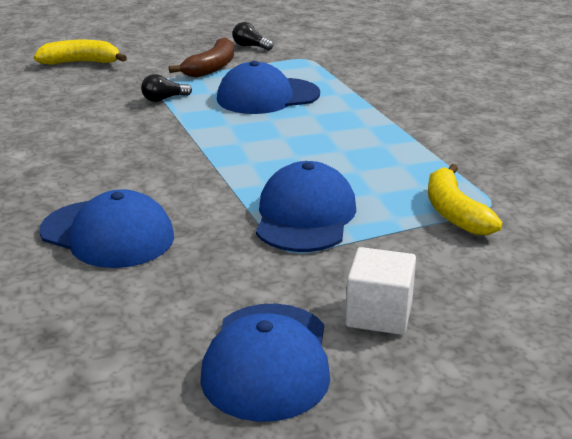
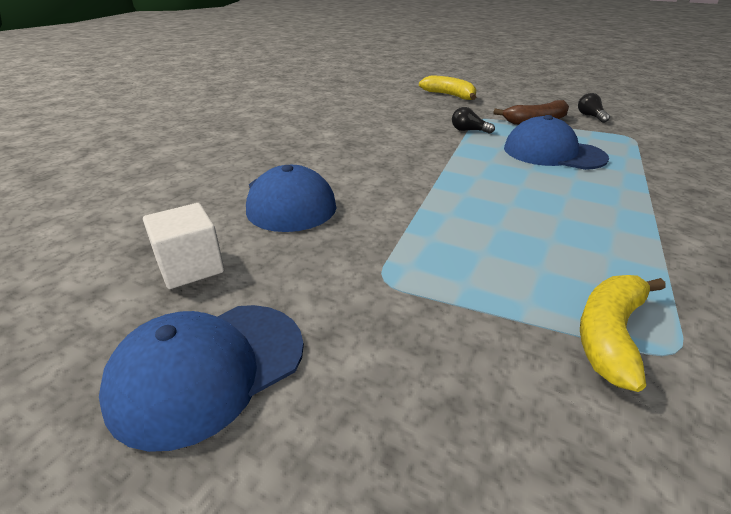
camera: 45 degrees right, 5 degrees up
(305, 216) = (443, 257): blue cap -> none
(379, 314) = (364, 397): white cube -> white cube (190, 267)

